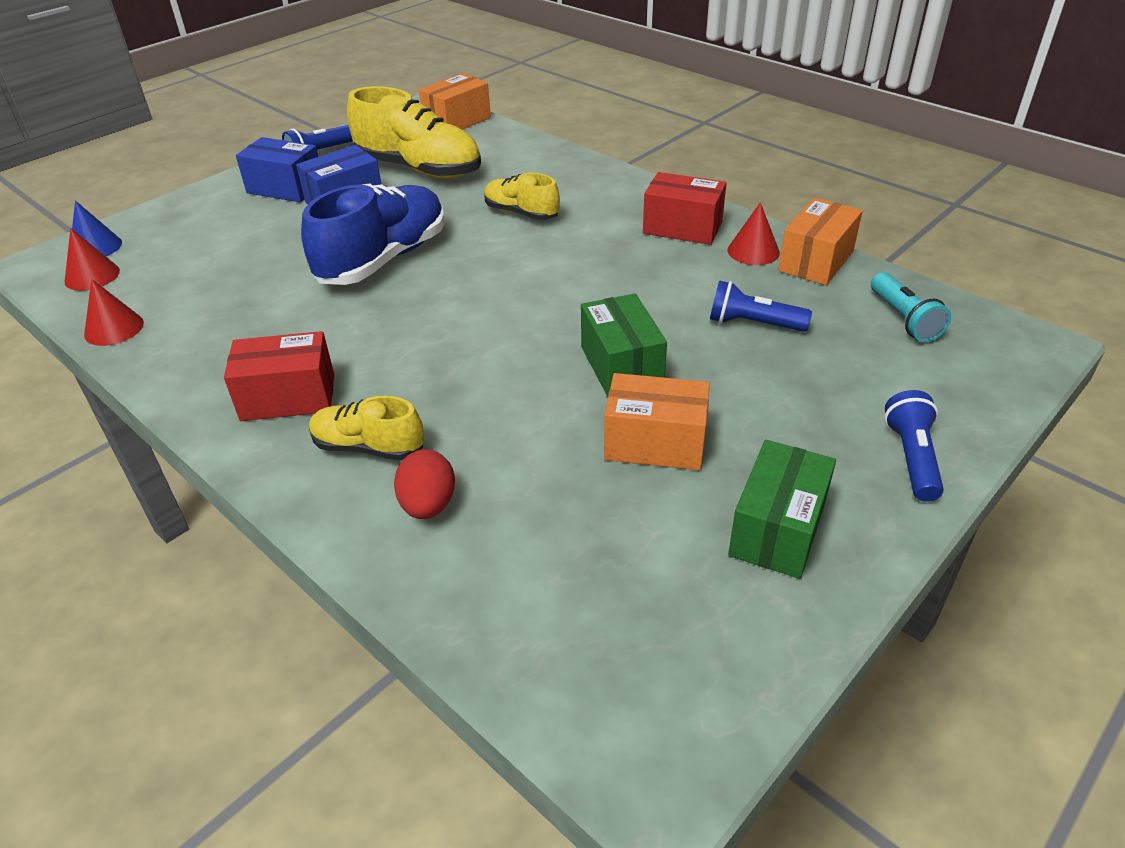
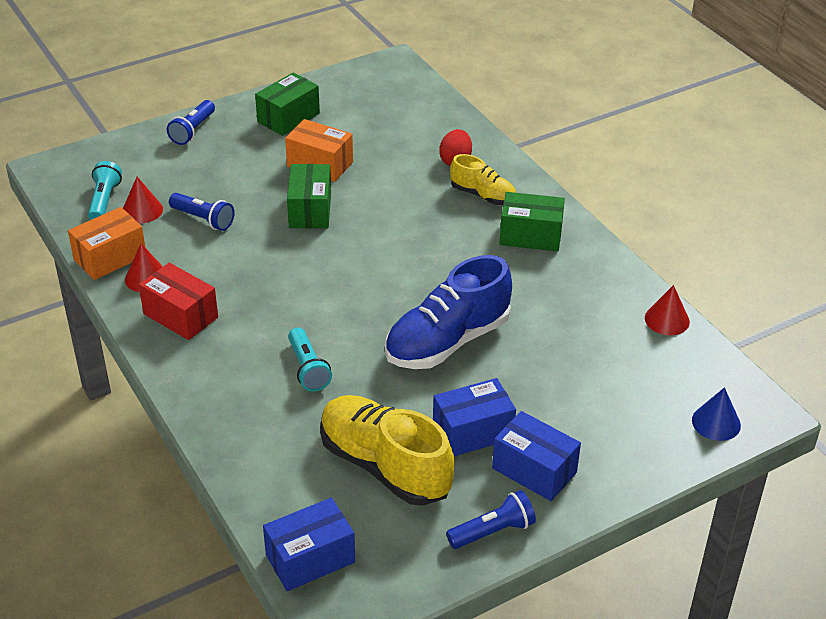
camera: 165 degrees left, 0 degrees up
(92, 276) = (705, 383): red cone -> red cone (142, 210)
(288, 397) = (530, 236): red box -> green box
(457, 121) = (310, 558): orange box -> blue box
(521, 213) = (308, 369): yellow shoe -> turquoise flashlight

